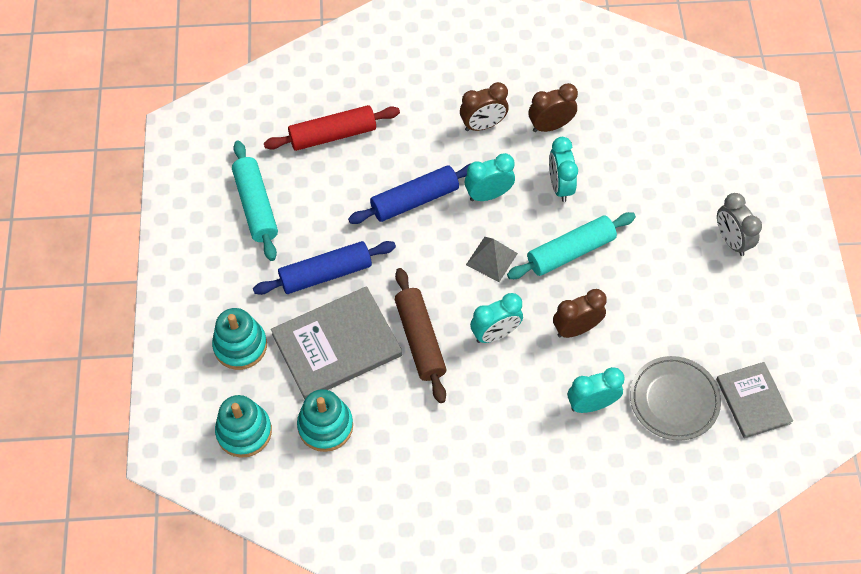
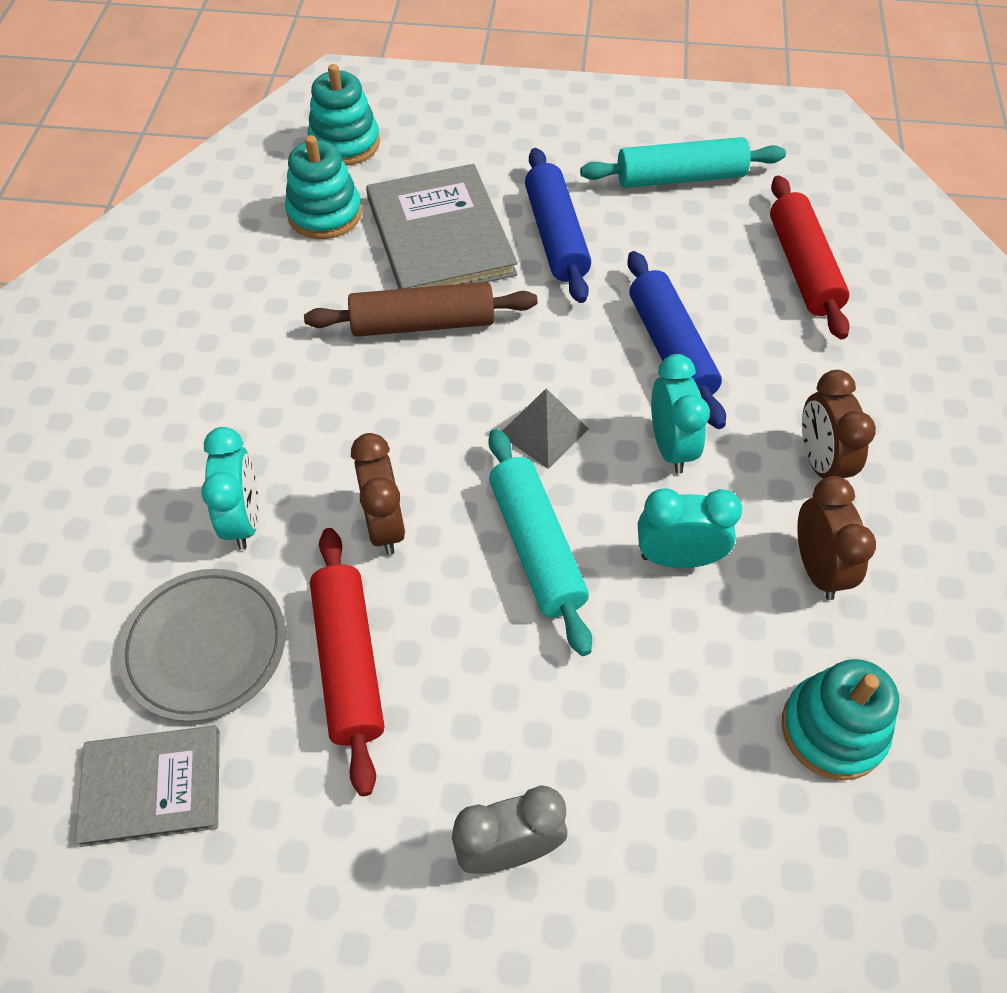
camera: 100 degrees right, 5 degrees down
(240, 346) = (465, 148): turquoise stacking toy -> turquoise stacking toy (833, 730)
(495, 333) = (407, 414): turquoise clock -> none
(662, 327) = (349, 663): none -> red rolling pin

